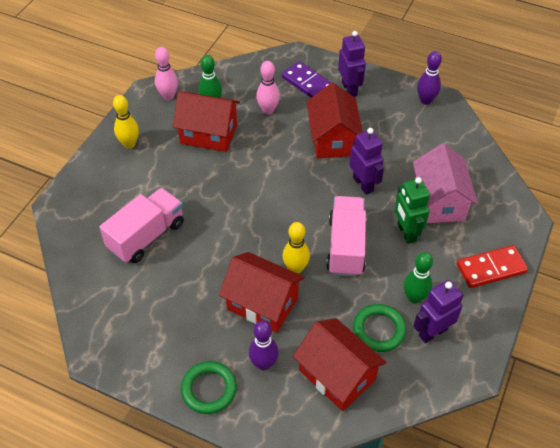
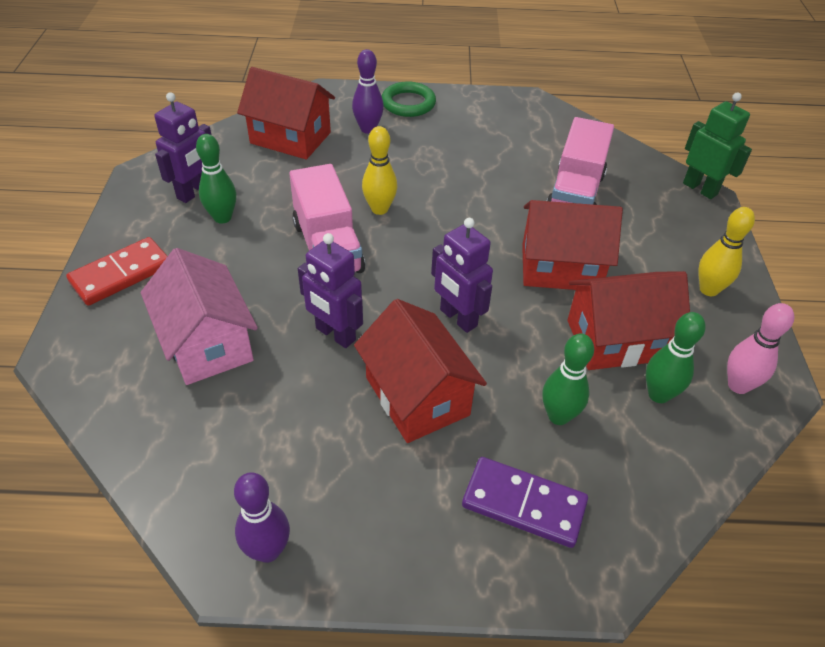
camera: 155 degrees right, 5 degrees down
(262, 303) = (398, 170): red house -> red house (560, 267)
(268, 110) = (558, 416): pink bowling pin -> green bowling pin
(349, 89) = (437, 522): purple robot -> purple robot (458, 318)
(379, 330) = (258, 180): green ring -> none
(406, 232) = (250, 285): green robot -> green robot (700, 189)

